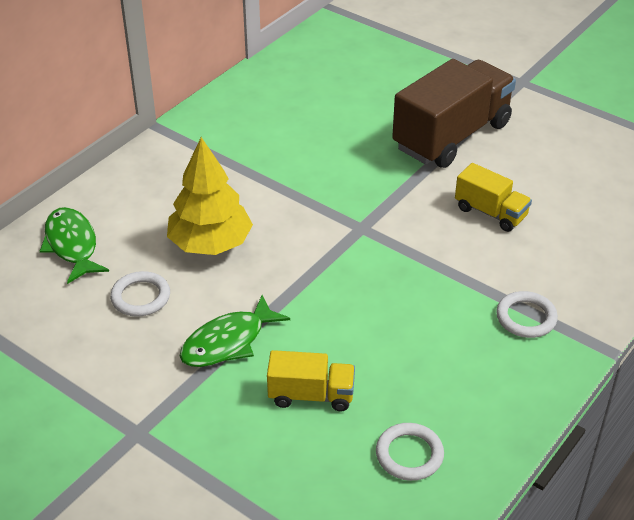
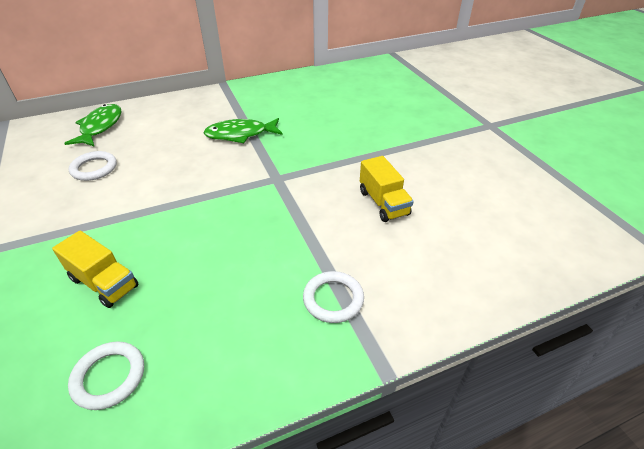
camera: 30 degrees right, 0 degrees up
(210, 244) = (172, 153): yellow tree -> none
(228, 342) = (103, 218): green fish -> green fish (240, 134)
(452, 136) = (403, 143): brown truck -> none

